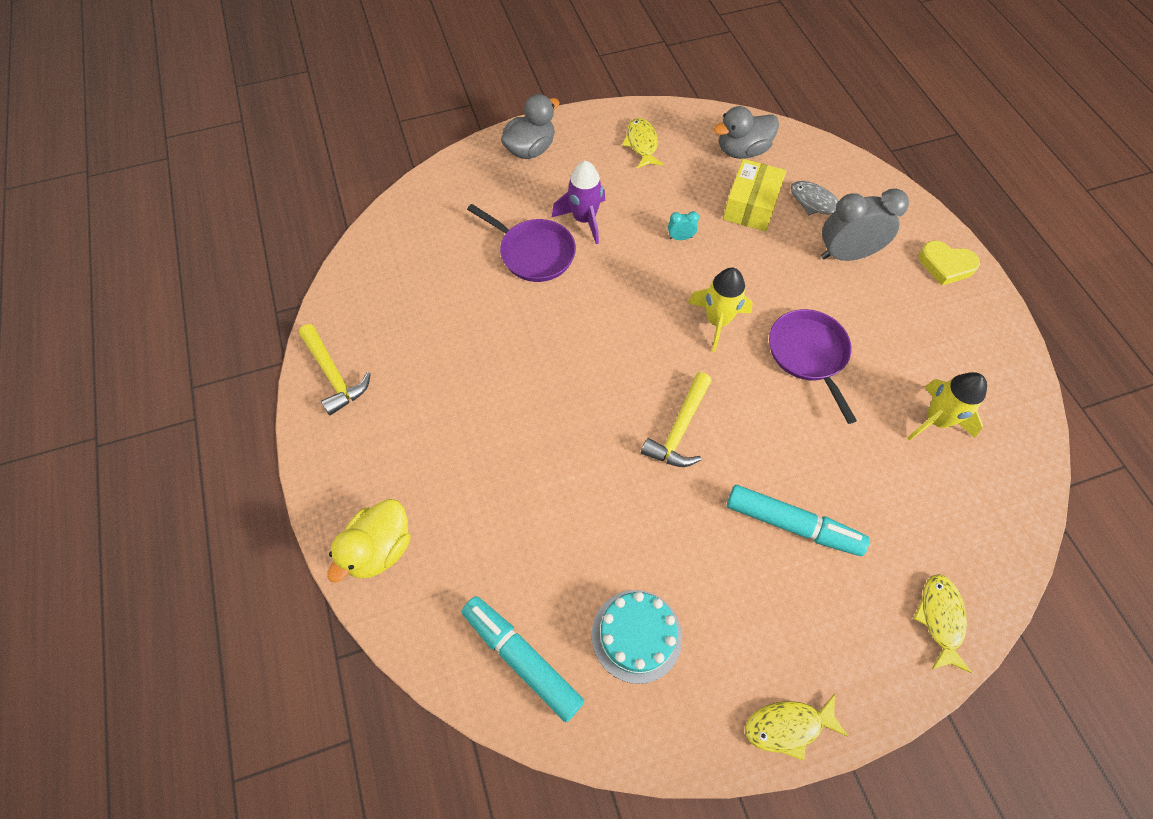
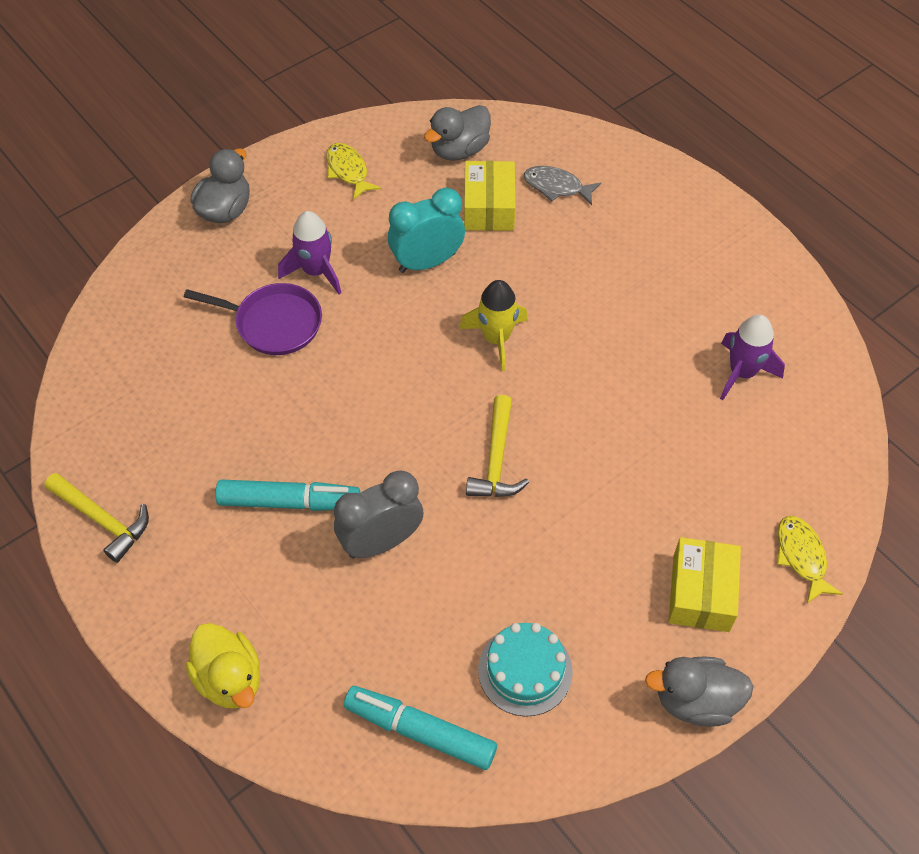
camera: 20 degrees left, 5 degrees down
(379, 549) = (230, 679): yellow duck -> yellow duck turned 45 degrees counterclockwise
(680, 238) = (427, 262): turquoise clock -> turquoise clock, size x2.33
(788, 726) = (695, 701): yellow fish -> grey duck
(792, 525) = (638, 516): turquoise marker -> turquoise marker (289, 502)
(809, 354) = (599, 345): purple pan -> none
(828, 620) = (701, 593): none -> yellow box
(846, 254) = (603, 232): grey clock -> grey clock (381, 542)
(936, 420) = (742, 373): yellow rocket -> purple rocket
(945, 265) = (704, 215): yellow heart -> none

